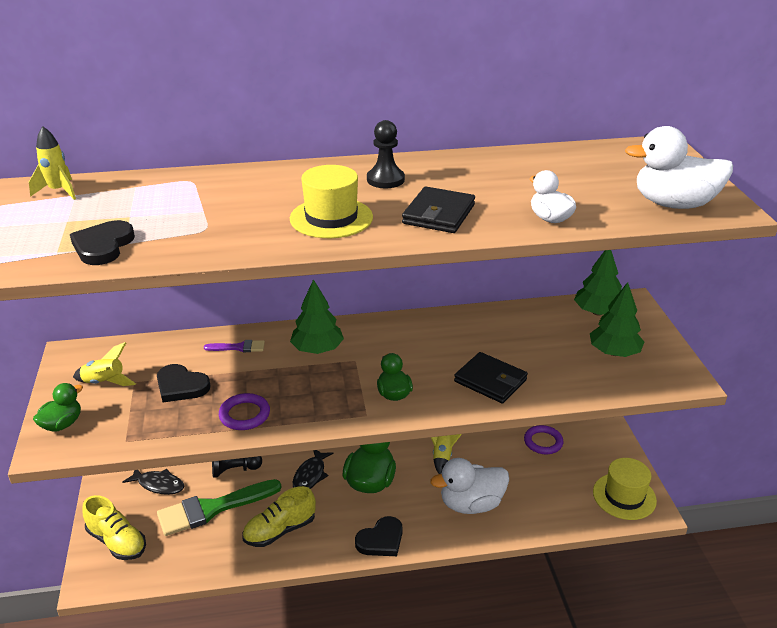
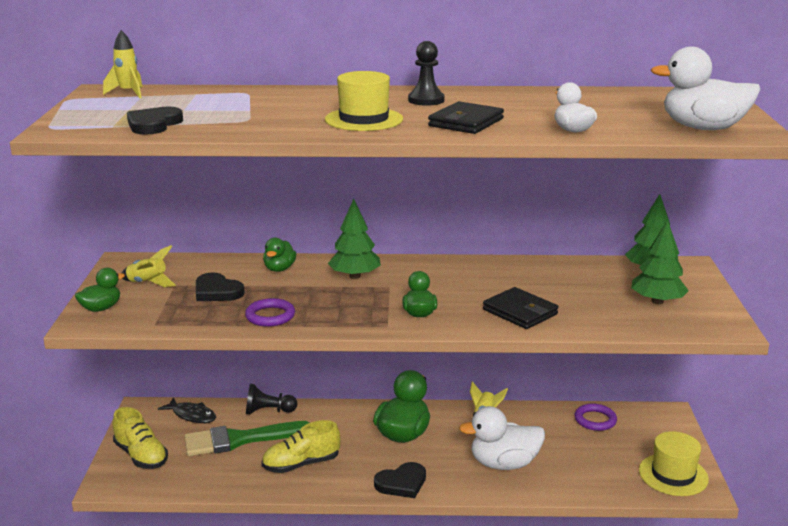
camera: 10 degrees right, 10 degrees down
(238, 347) = (279, 269): purple brush -> green duck
(310, 475) = (343, 423): black fish -> none

